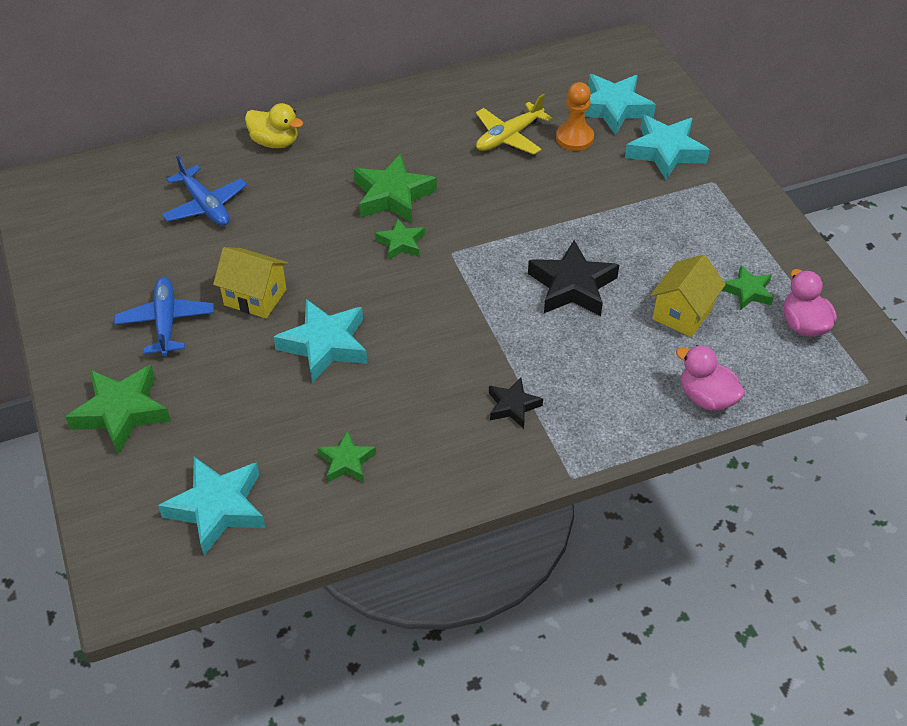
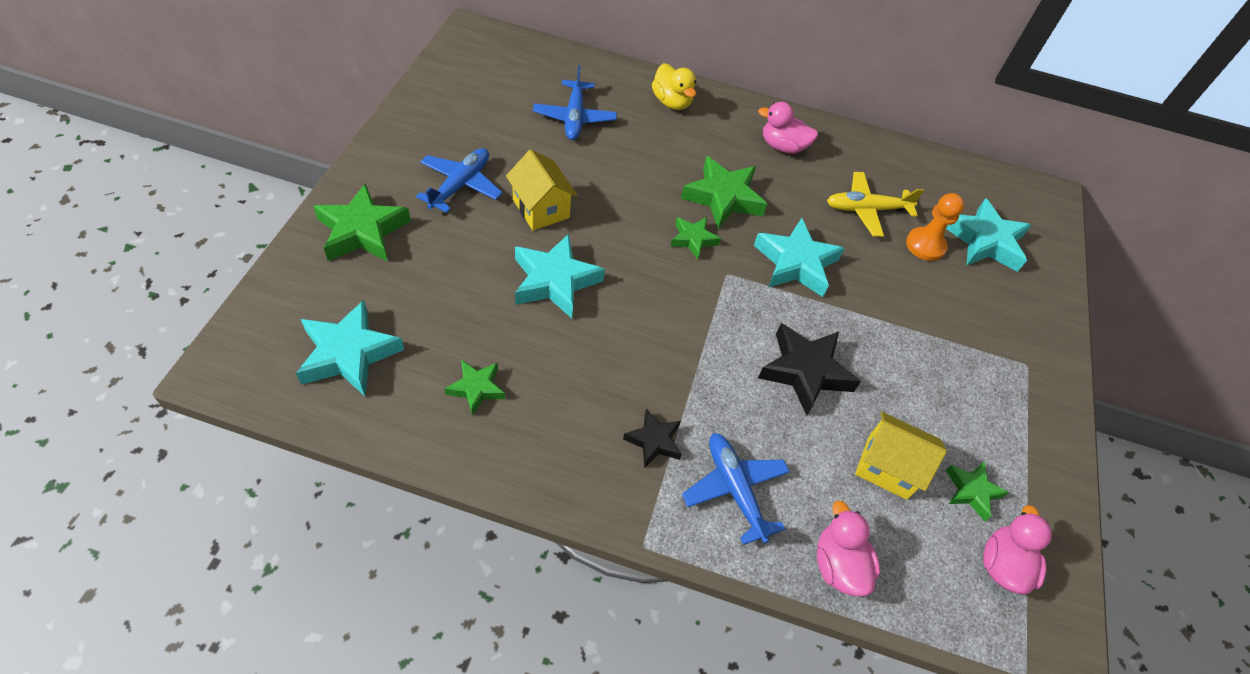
camera: 30 degrees right, 5 degrees up
(400, 125) = (782, 146): none -> pink duck
(597, 398) = (734, 489): none -> blue plane
(665, 151) = (1002, 308): turquoise star -> turquoise star (796, 263)
(682, 313) = (887, 467): yellow house -> yellow house turned 45 degrees clockwise

